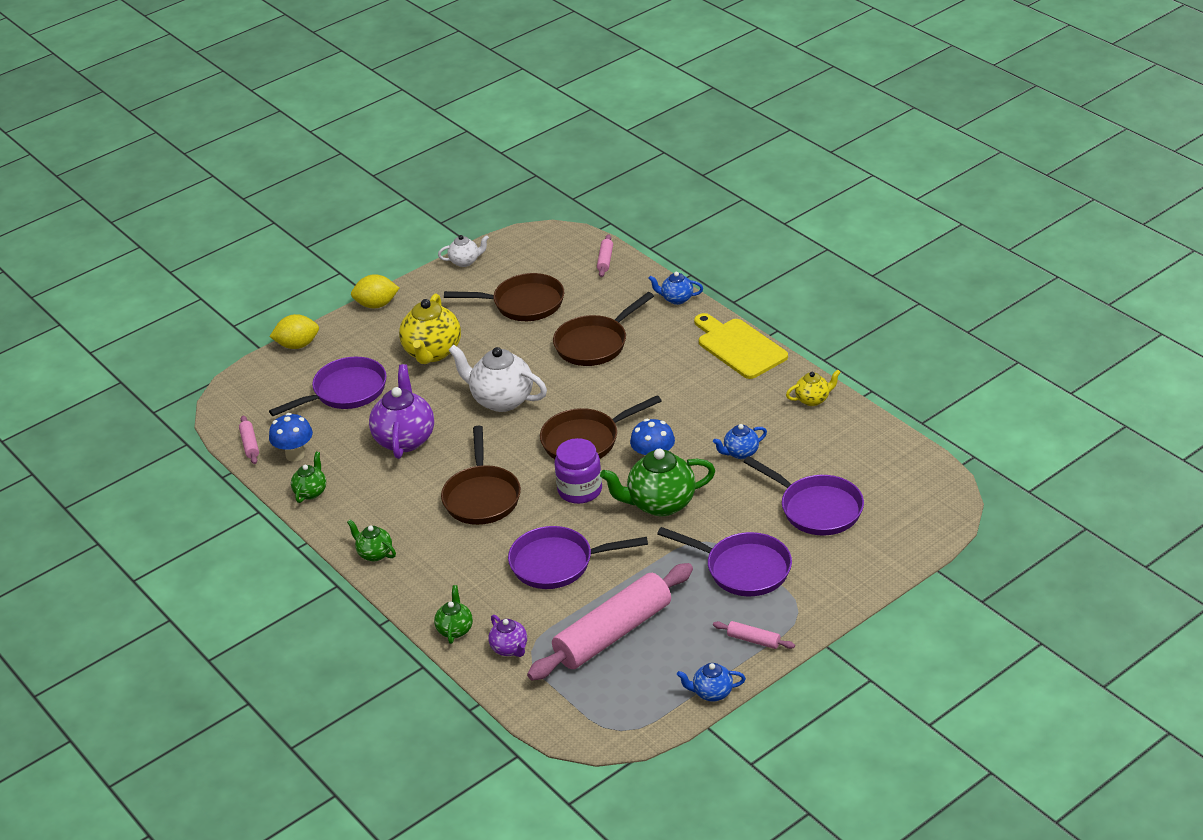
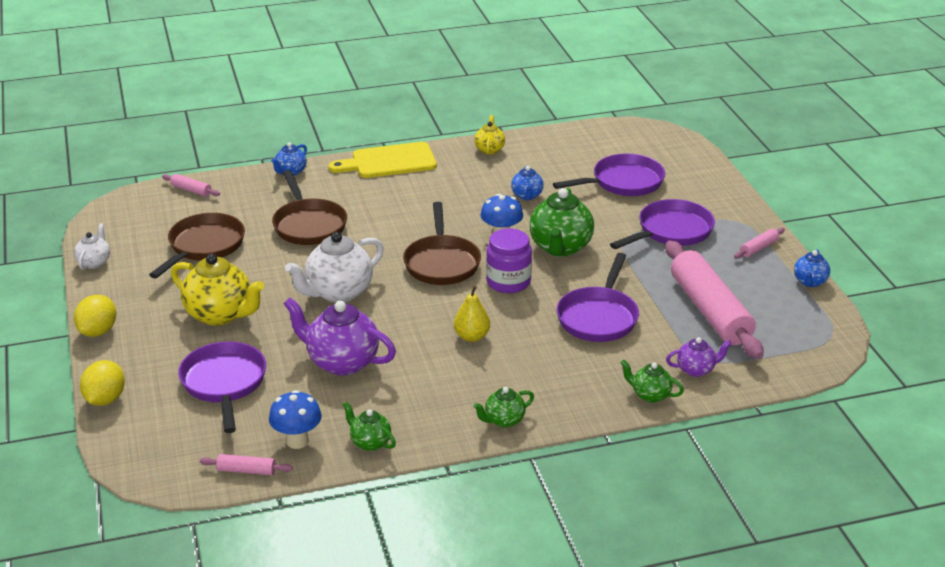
camera: 70 degrees left, 5 degrees down
(481, 497) = (472, 336): brown pan -> yellow pear

